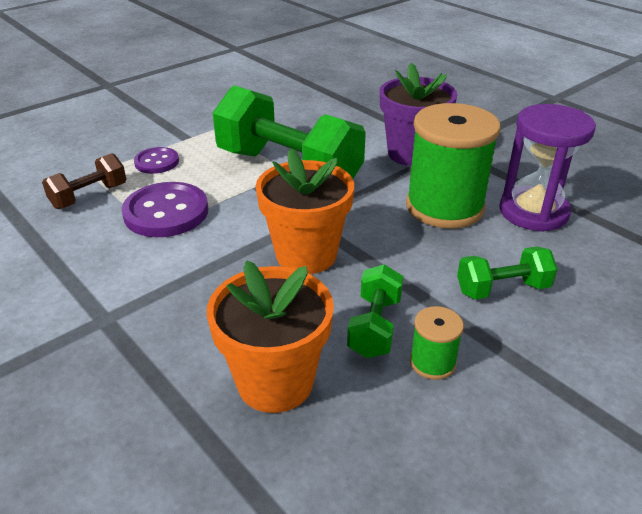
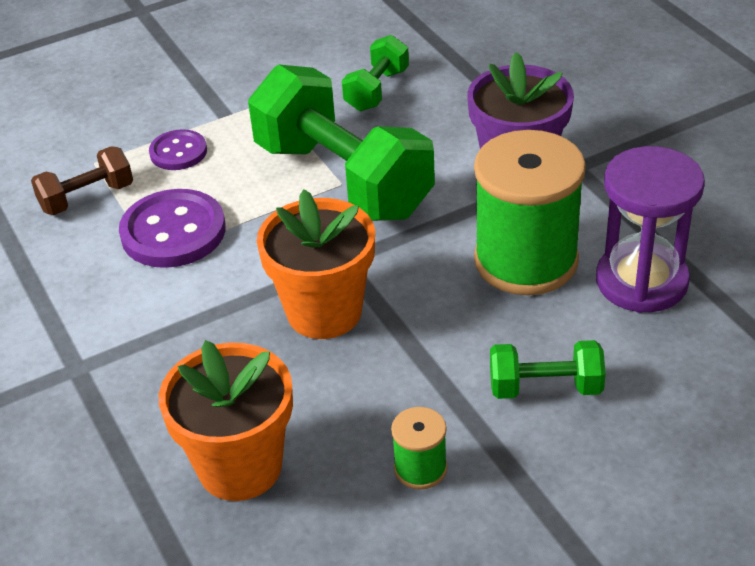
camera: 15 degrees right, 5 degrees up
(374, 326) = (371, 416): green dumbbell -> green dumbbell (376, 90)

